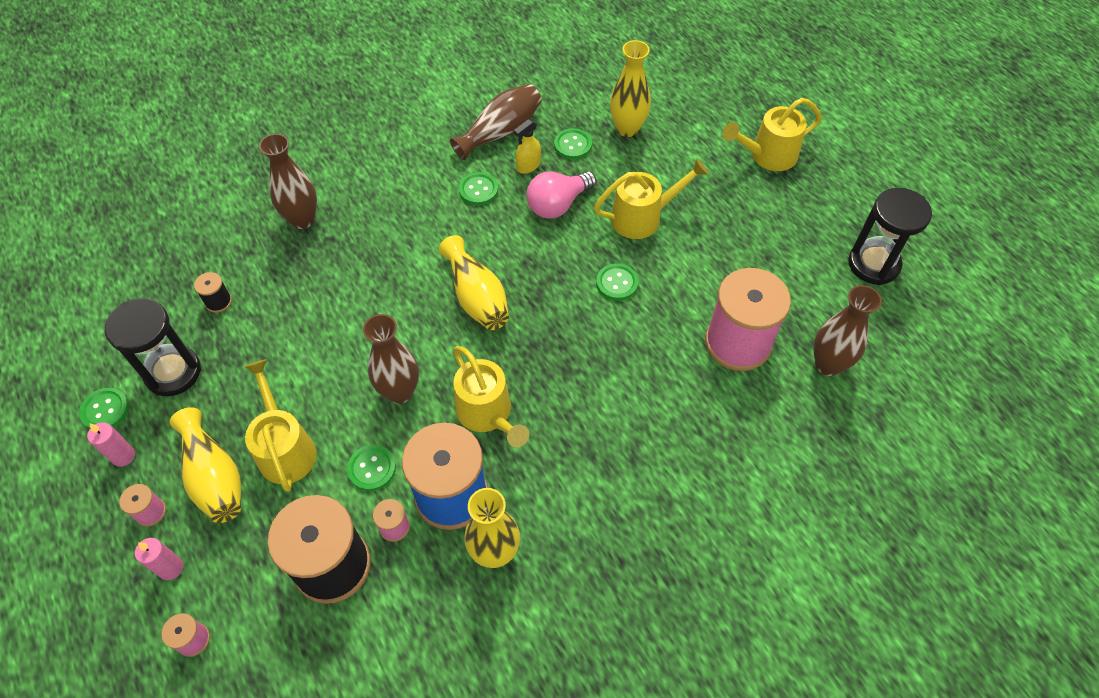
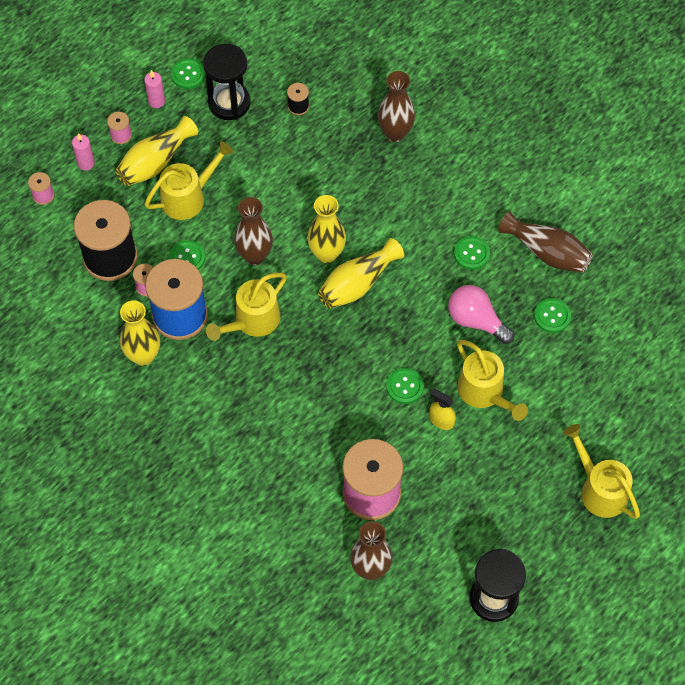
camera: 75 degrees right, 5 degrees up
(528, 166) = (513, 285): yellow spray bottle -> yellow spray bottle (441, 420)
(627, 129) = (590, 358): yellow vase -> yellow vase (327, 253)

